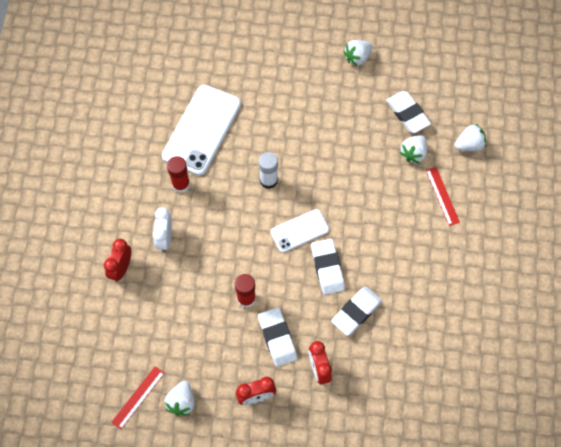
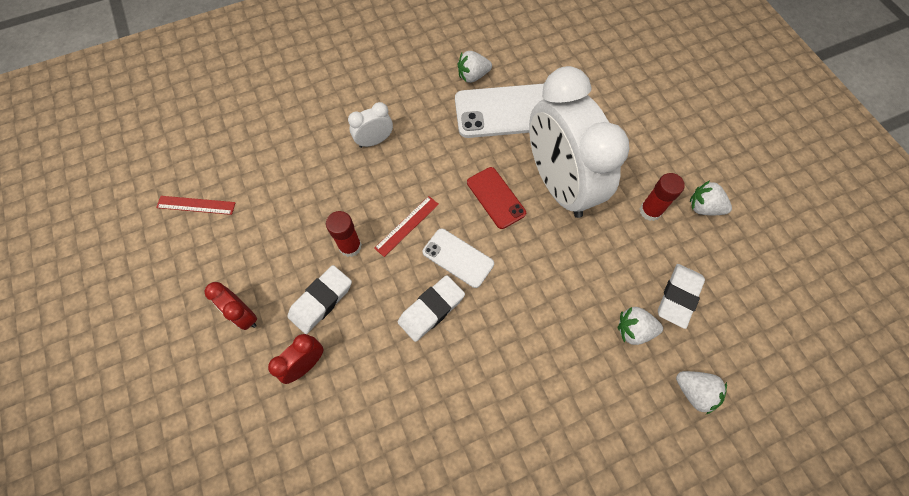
camera: 60 degrees right, 0 degrees up
(121, 268) = (322, 122): red clock -> none
(181, 184) = (439, 124): red glue stick -> red glue stick (650, 211)
(181, 402) = (207, 246): white strawberry -> white strawberry (473, 76)
(268, 180) = (496, 197): white glue stick -> red phone
(284, 134) = (559, 184): none -> white clock
(356, 312) = (395, 370): white eraser -> none
(442, 196) = (604, 394): red ruler -> red ruler (407, 226)

